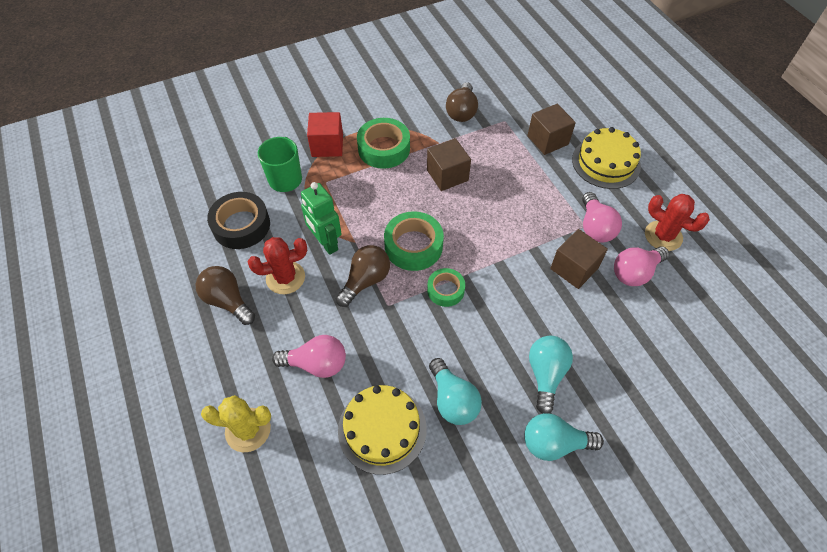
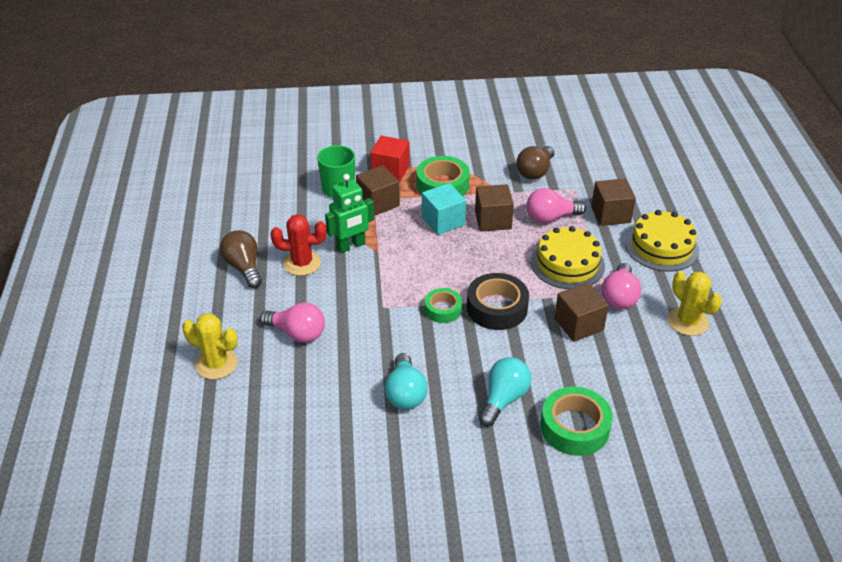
camera: 20 degrees right, 15 degrees down
(241, 225) = (282, 214): black tape -> black tape (497, 308)
(326, 243) = (351, 246): green robot -> green robot turned 105 degrees counterclockwise
(331, 185) = (378, 203): none -> brown cube
(365, 281) = (372, 283): brown light bulb -> none
(382, 429) = (331, 396): yellow cake -> yellow cake (567, 264)
(402, 189) = (443, 221): none -> turquoise cube
(413, 246) = (430, 268): green tape -> green tape (574, 427)
(554, 443) = (483, 452): turquoise light bulb -> none
(635, 272) = (640, 344): pink light bulb -> pink light bulb (550, 218)
(663, 236) = (688, 321): red cactus -> yellow cactus

